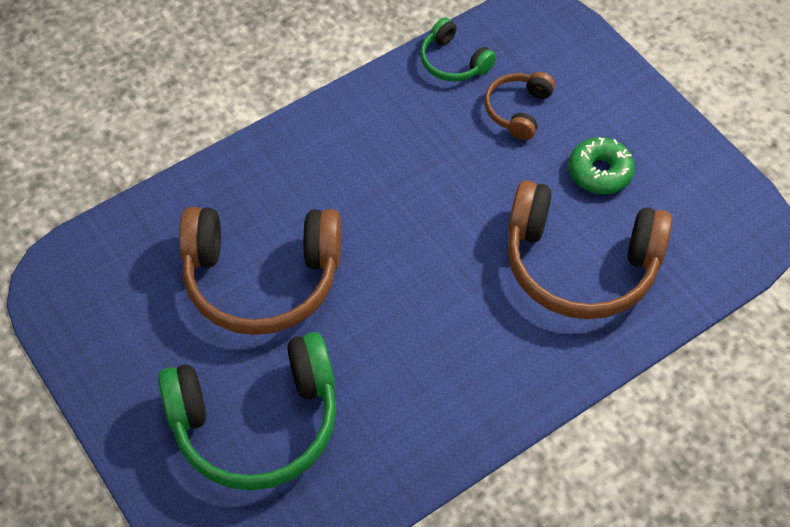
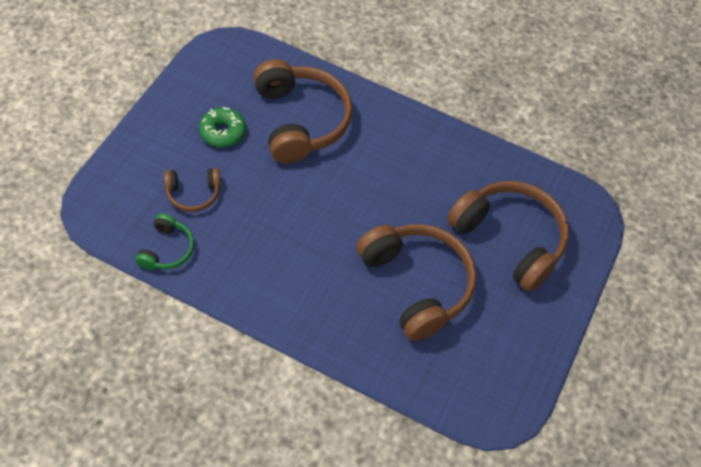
camera: 125 degrees left, 0 degrees up
(256, 423) = (509, 239): green headphones -> brown headphones

